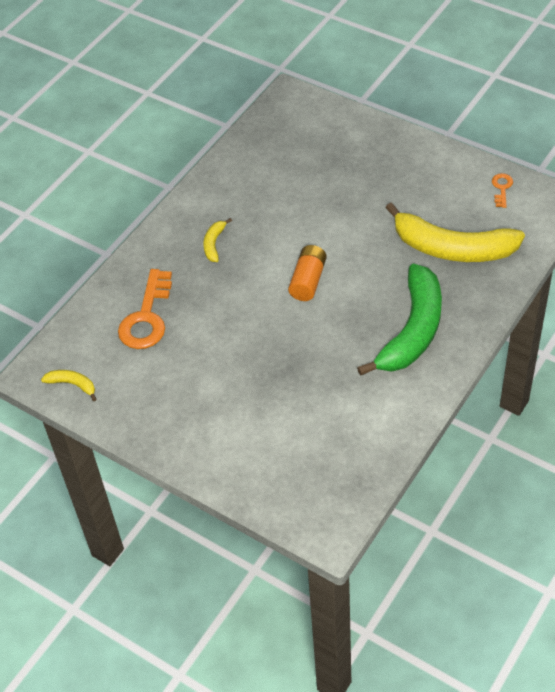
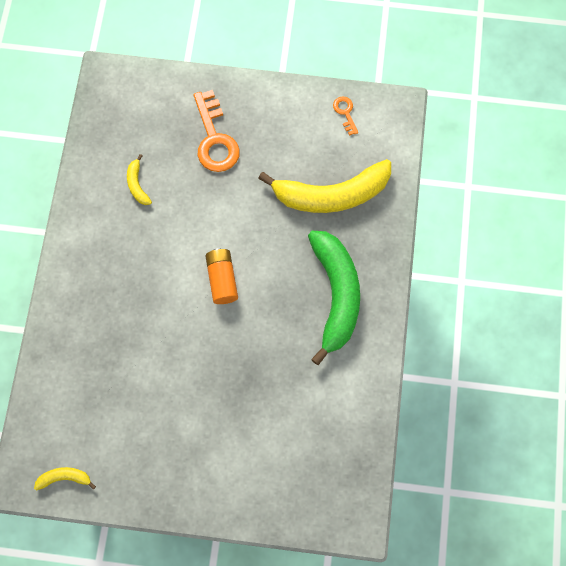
camera: 30 degrees left, 20 degrees up
(147, 317) = (96, 378): orange key -> orange key (215, 139)
(214, 244) = (118, 273): yellow banana -> yellow banana (137, 184)

